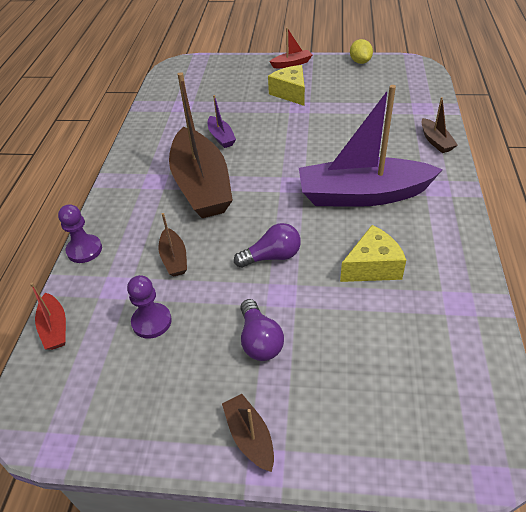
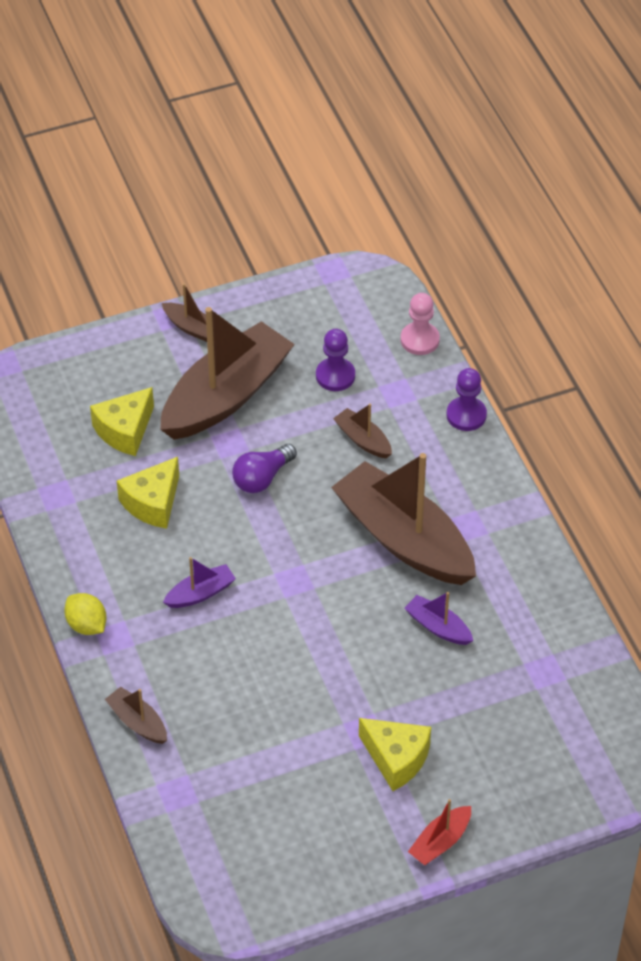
camera: 150 degrees right, 5 degrees up
(55, 328) = (420, 340): red boat -> pink pawn
(259, 340) = (226, 396): purple light bulb -> brown boat
(360, 62) = (323, 889): yellow lemon -> yellow lemon (87, 625)
(362, 195) = (200, 593): purple boat -> purple boat, size x0.43
(373, 341) = (125, 431): none -> yellow cheese

